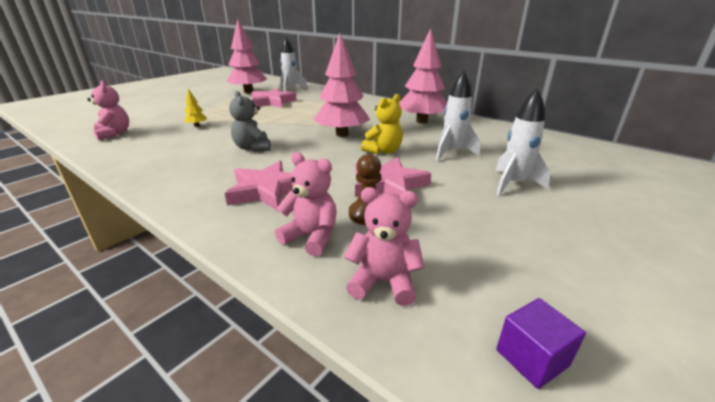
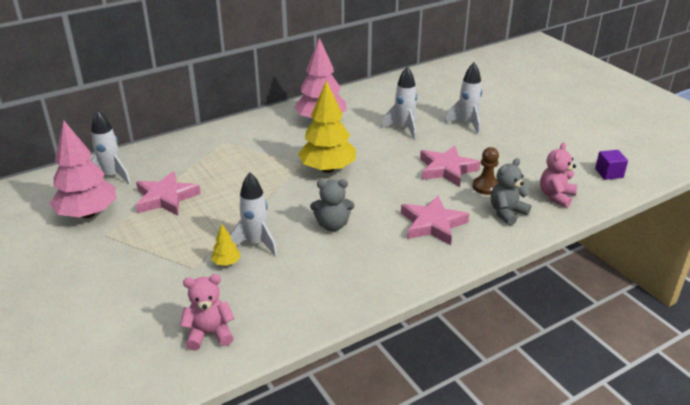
camera: 70 degrees left, 5 degrees up
(221, 129) = (256, 243): none -> white rocket
(311, 237) = (507, 213): pink teddy bear -> grey teddy bear
(342, 134) = (327, 169): pink tree -> yellow tree
(383, 151) = (382, 157): yellow teddy bear -> none

